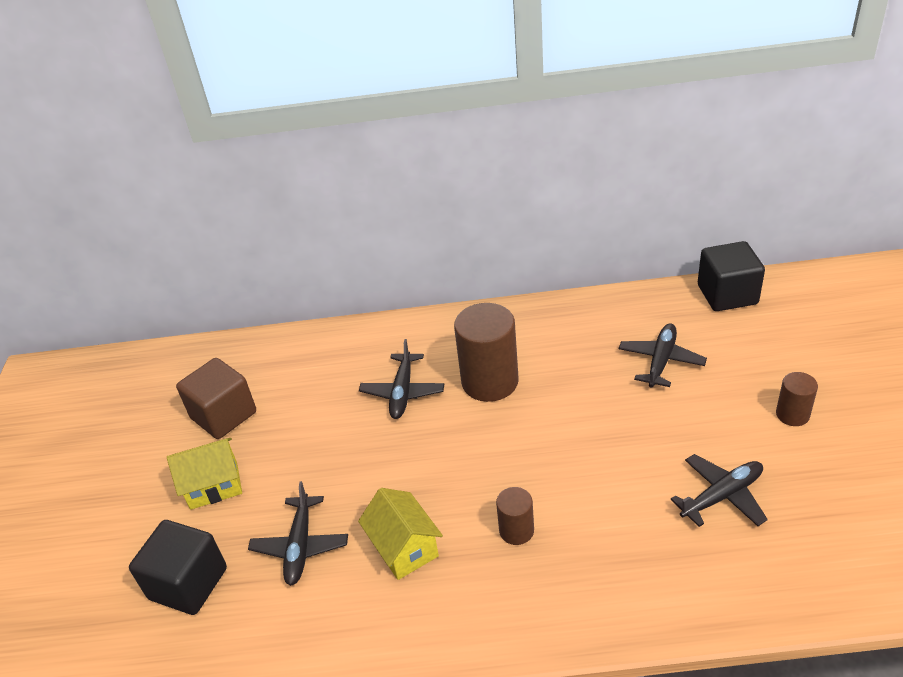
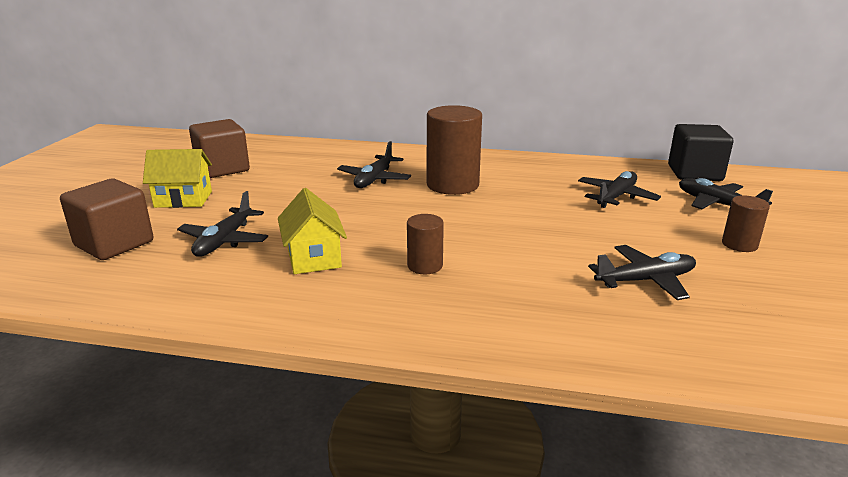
camera: 10 degrees right, 15 degrees down
(188, 583) = (114, 244): black cube -> brown cube
(760, 349) = (717, 204): none -> black plane

